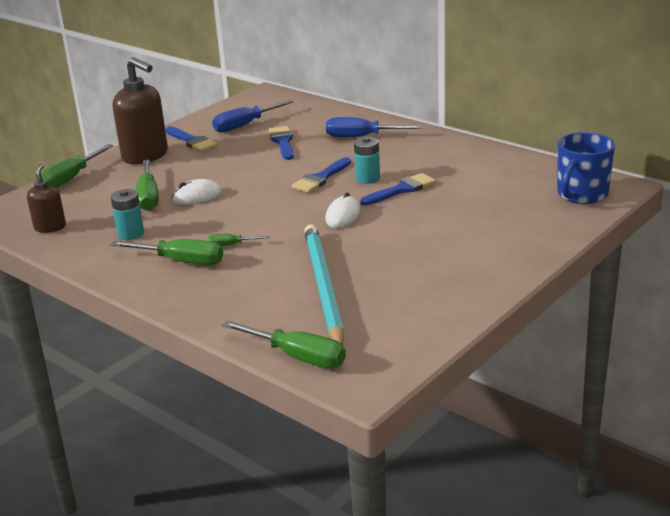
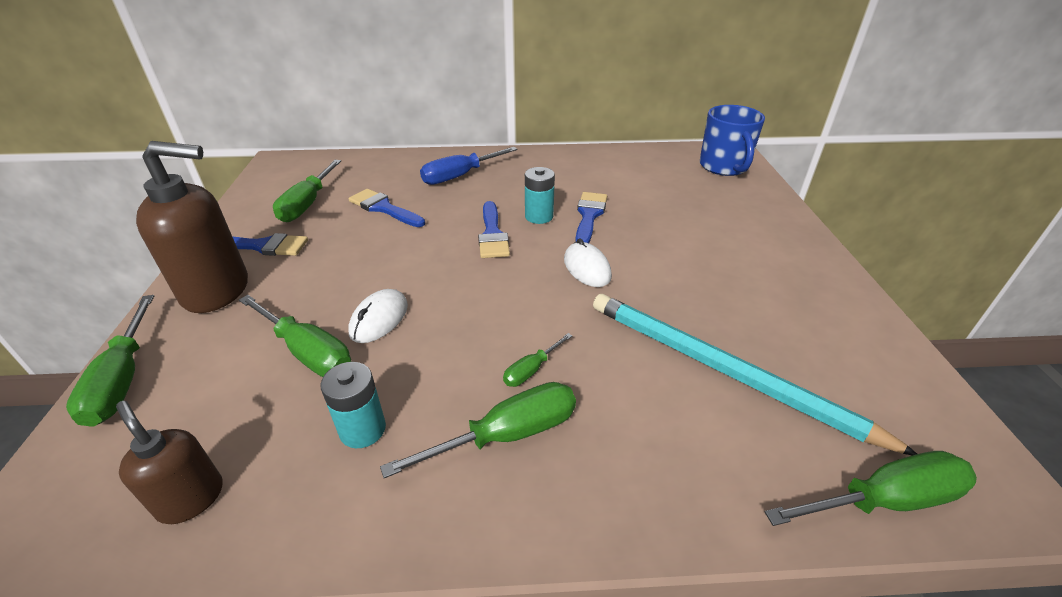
camera: 45 degrees left, 10 degrees up
(245, 125) = (308, 204): blue screwdriver -> green screwdriver

